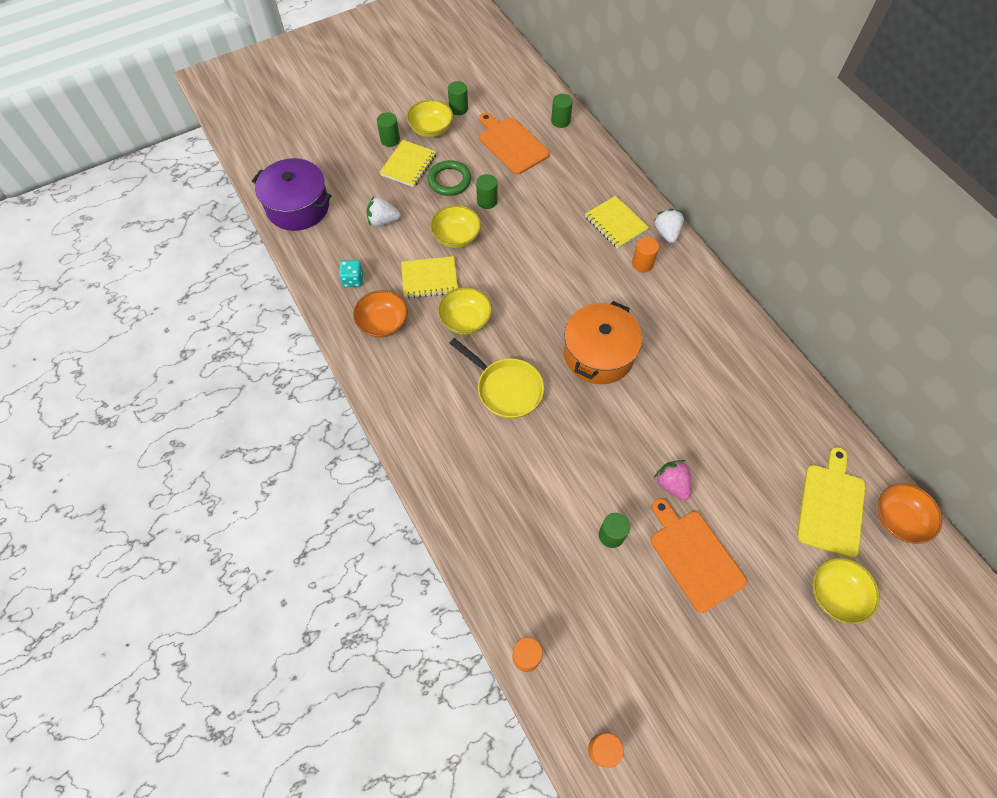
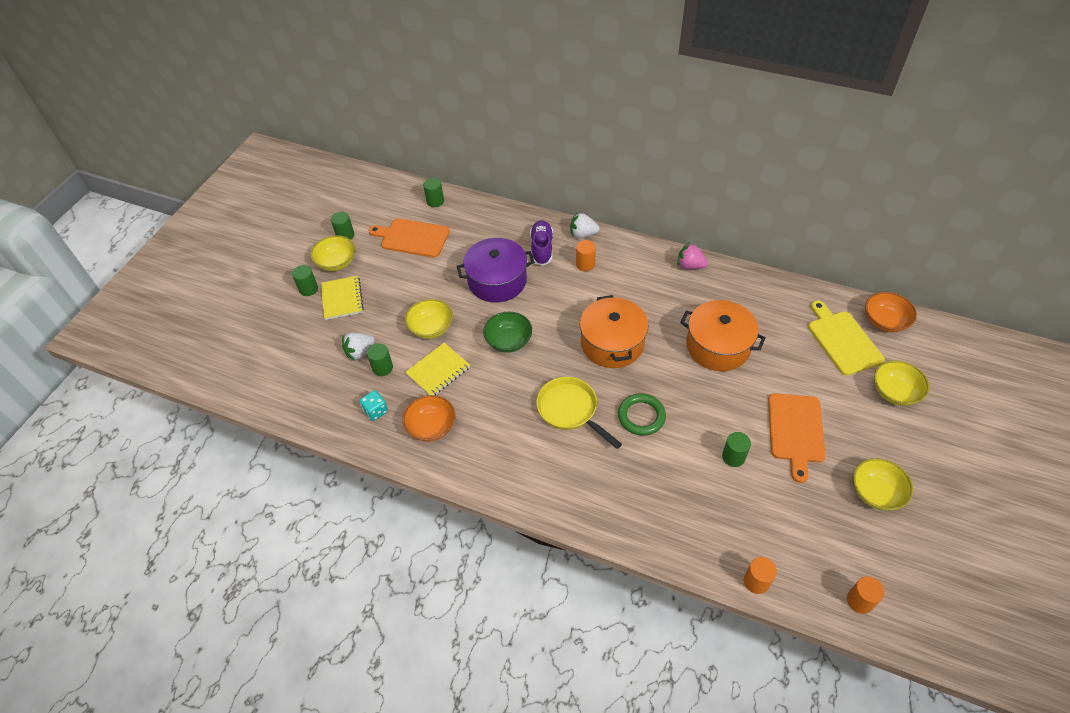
camera: 35 degrees left, 10 degrees down
(298, 207) = (274, 385): purple pot -> purple pot (497, 281)
(449, 180) = (387, 291): green ring -> green ring (641, 416)
(465, 320) = (494, 382): yellow bowl -> yellow bowl (876, 493)
(487, 201) = (431, 289): green cylinder -> green cylinder (382, 368)
(506, 388) = (570, 410): yellow pan -> yellow pan turned 135 degrees counterclockwise
(509, 291) = (508, 341): none -> green bowl
(616, 223) = (542, 248): yellow notebook -> purple shoe
(667, 233) = (583, 234): white strawberry -> white strawberry turned 45 degrees counterclockwise
(672, 484) = (739, 395): pink strawberry -> pink strawberry (690, 266)
(694, 556) = (795, 431): orange cutting board -> orange cutting board turned 105 degrees counterclockwise
(696, 424) = (718, 346): none -> orange pot

